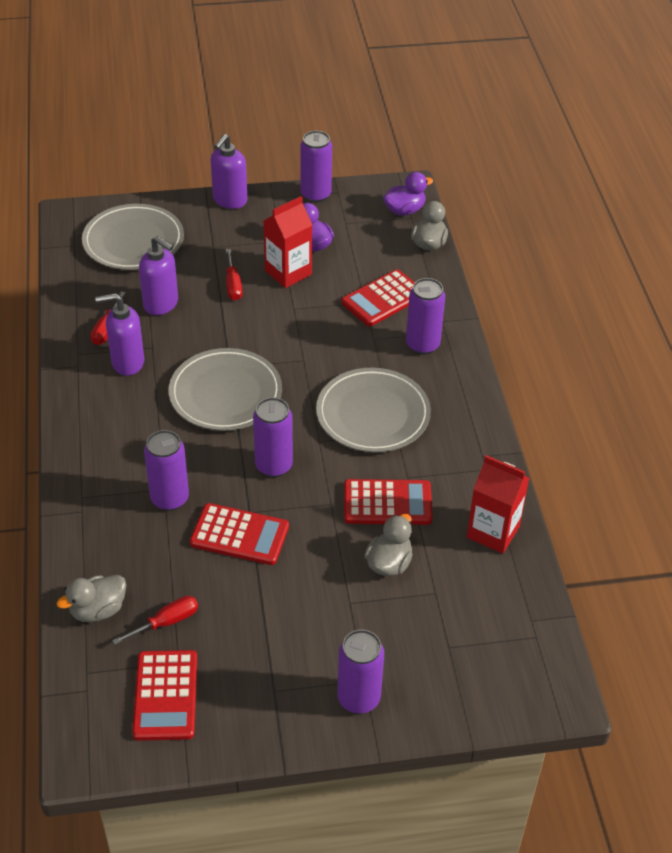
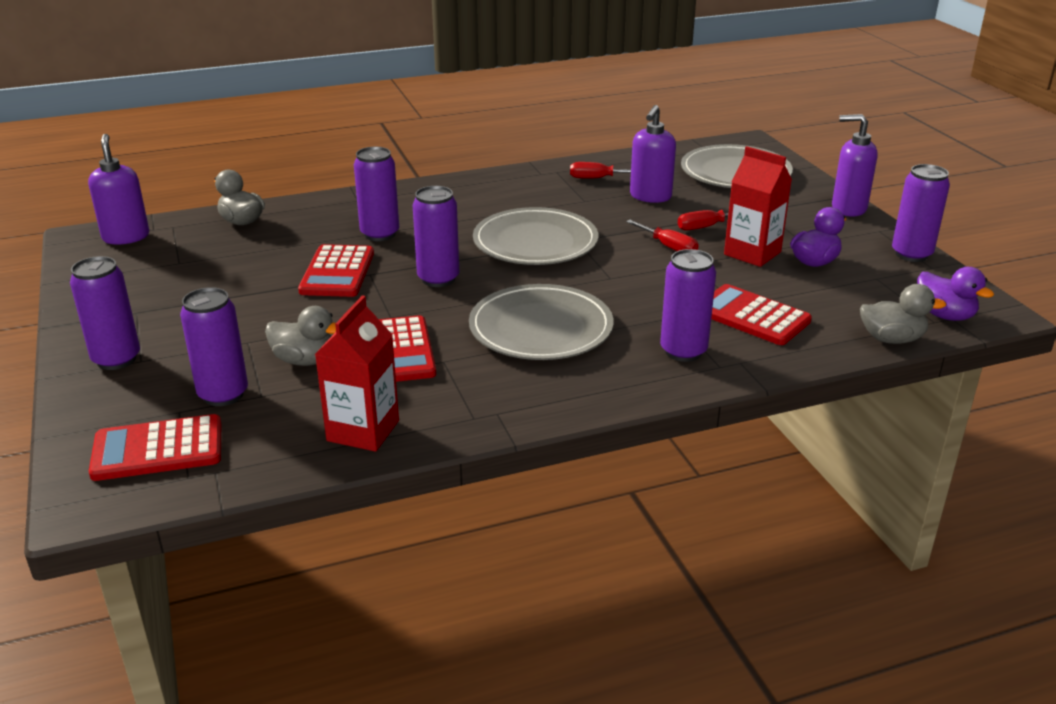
camera: 80 degrees right, 15 degrees down
(127, 362) = (556, 193): purple soap dispenser -> purple soap dispenser (126, 237)
(165, 695) = (140, 262): red calculator -> red calculator (158, 449)
(166, 622) = (226, 252): red screwdriver -> red screwdriver (669, 247)
(430, 618) = (223, 394): none -> purple can

